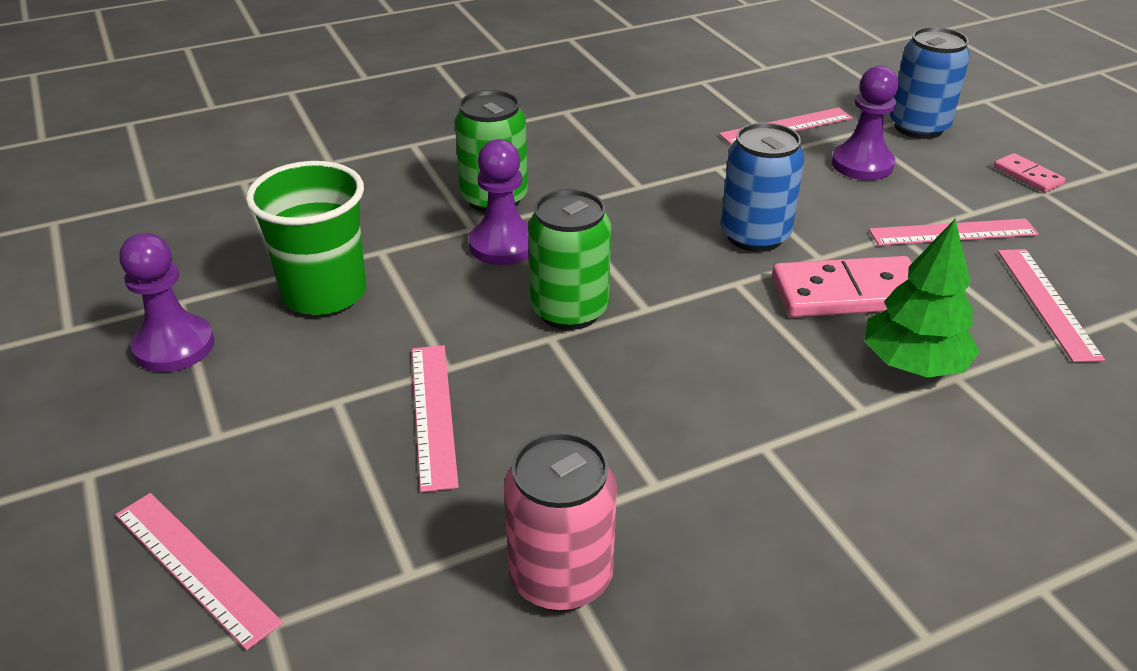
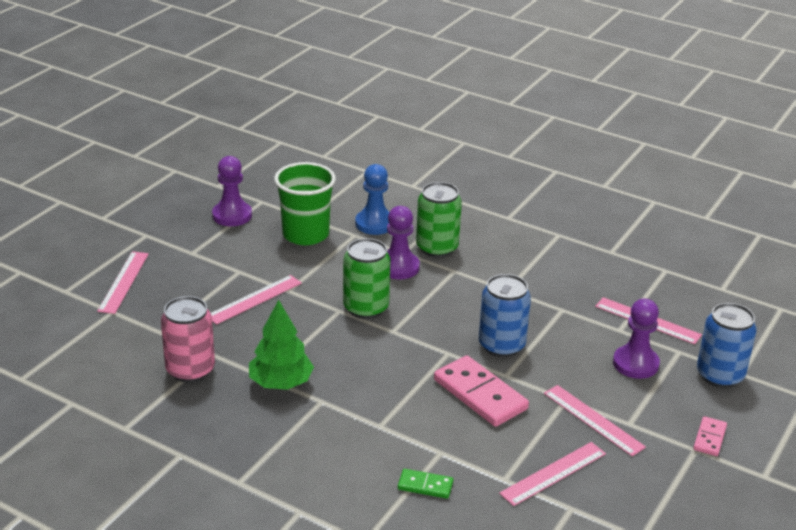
camera: 55 degrees right, 5 degrees down
(377, 224) = (374, 224): none -> blue pawn
(913, 364) = (436, 434): green tree -> green tree (281, 383)
(1028, 421) = (425, 485): none -> green domino

